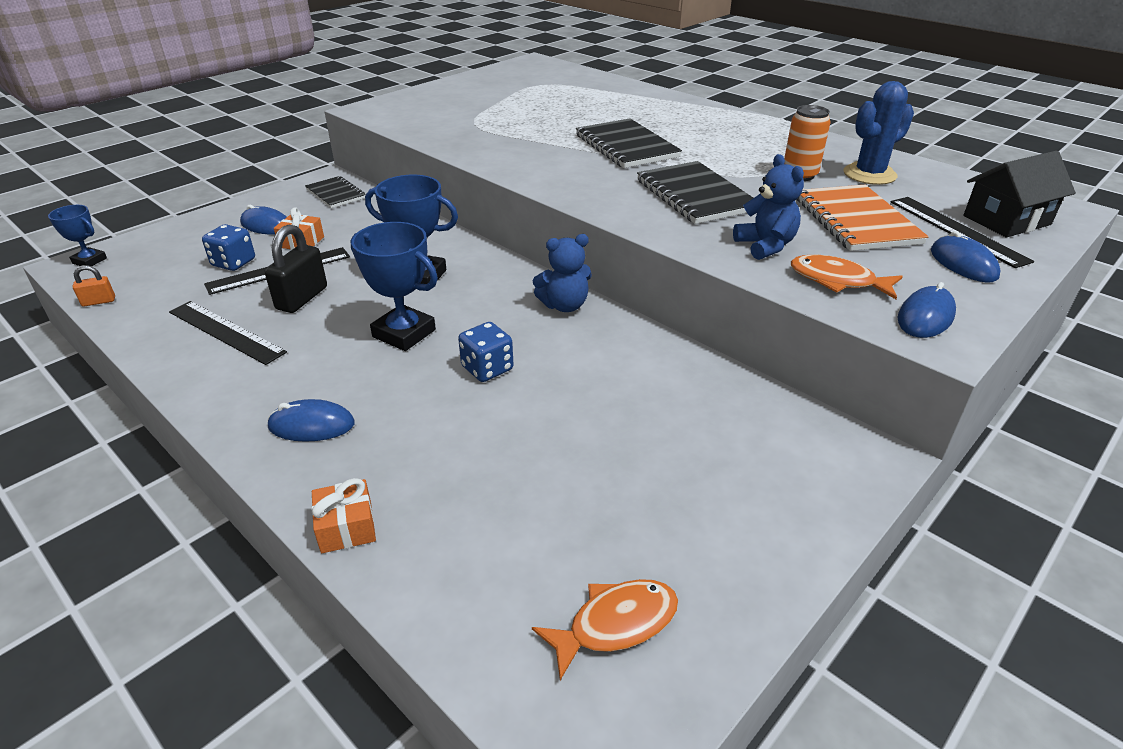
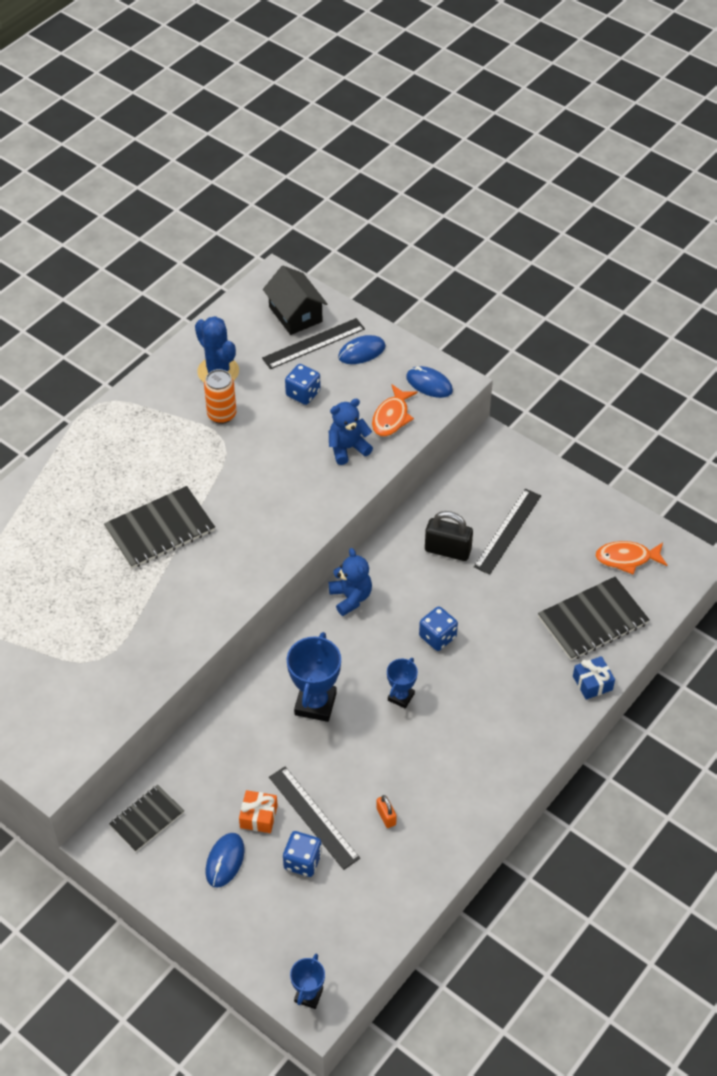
camera: 95 degrees left, 15 degrees up
(99, 301) = (380, 945): orange padlock -> orange padlock (386, 816)
(226, 332) = (414, 822): black ruler -> black ruler (508, 531)
(302, 298) = (358, 783): black padlock -> black padlock (447, 550)
(311, 425) = (513, 726): blue mouse -> none
(346, 527) = (592, 683): orange gift -> blue gift
(404, 333) = (401, 697): blue trophy -> blue trophy, size x0.58
(615, 624) = (627, 558): orange fish -> orange fish turned 60 degrees counterclockwise
(695, 195) = (265, 483): black notebook -> black notebook (592, 620)
(856, 220) = (303, 393): orange notebook -> blue dice

